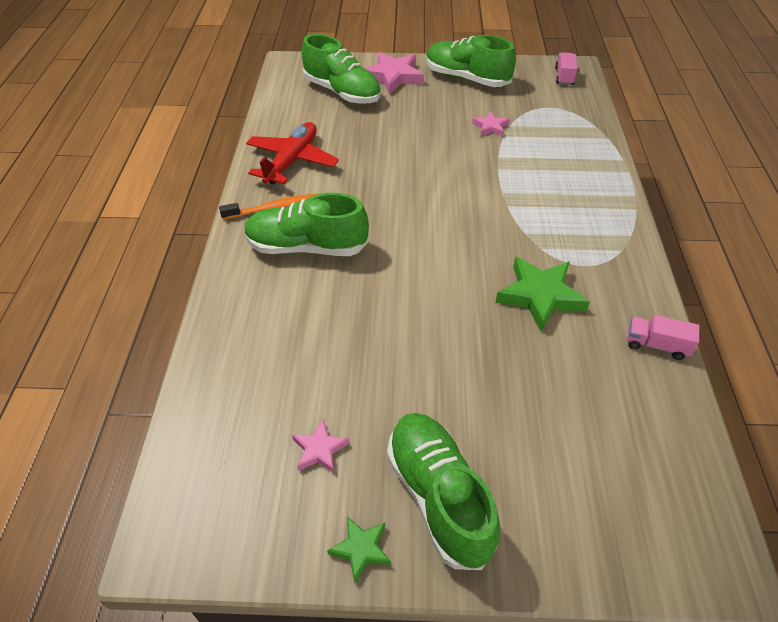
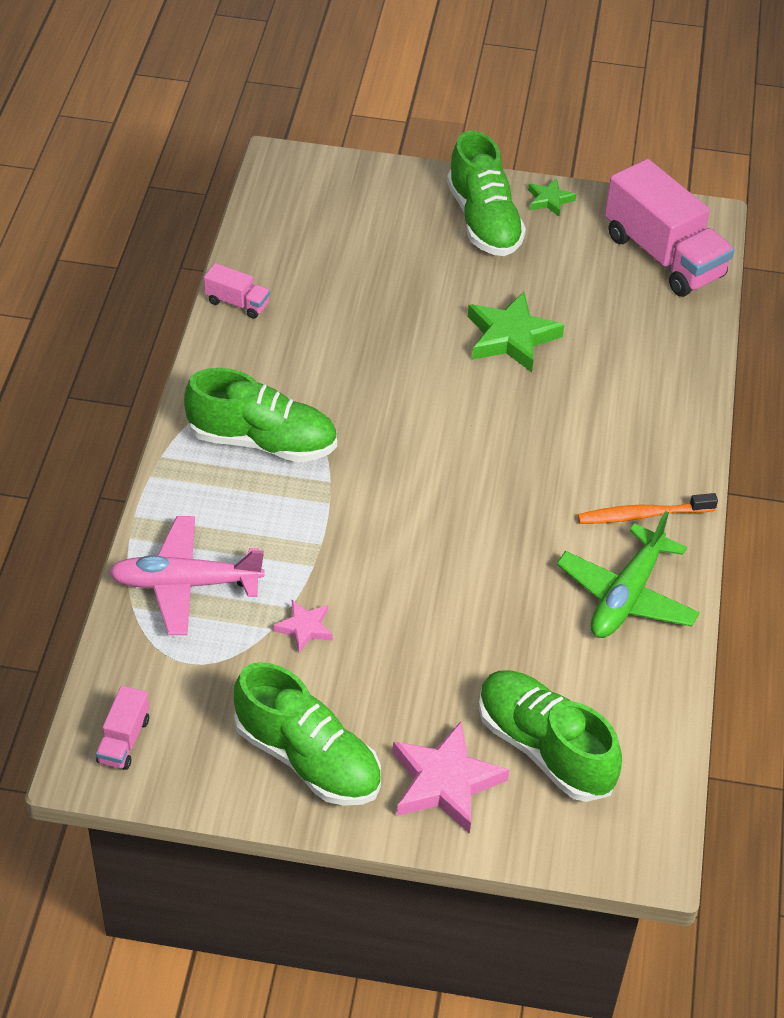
camera: 175 degrees left, 0 degrees up
(224, 472) = (663, 256): none -> pink truck
(292, 161) = (626, 596): red plane -> green plane
(307, 247) = (599, 453): green shoe -> green shoe (262, 441)
(319, 449) = (582, 261): pink star -> none
(540, 296) = (335, 363): green star -> green star (511, 337)
(573, 140) = (185, 584): none -> pink plane

